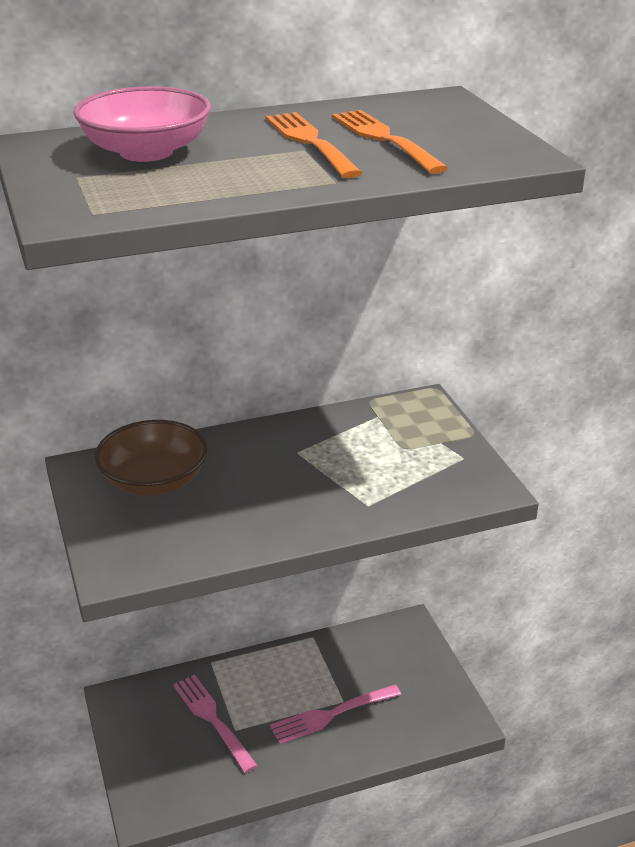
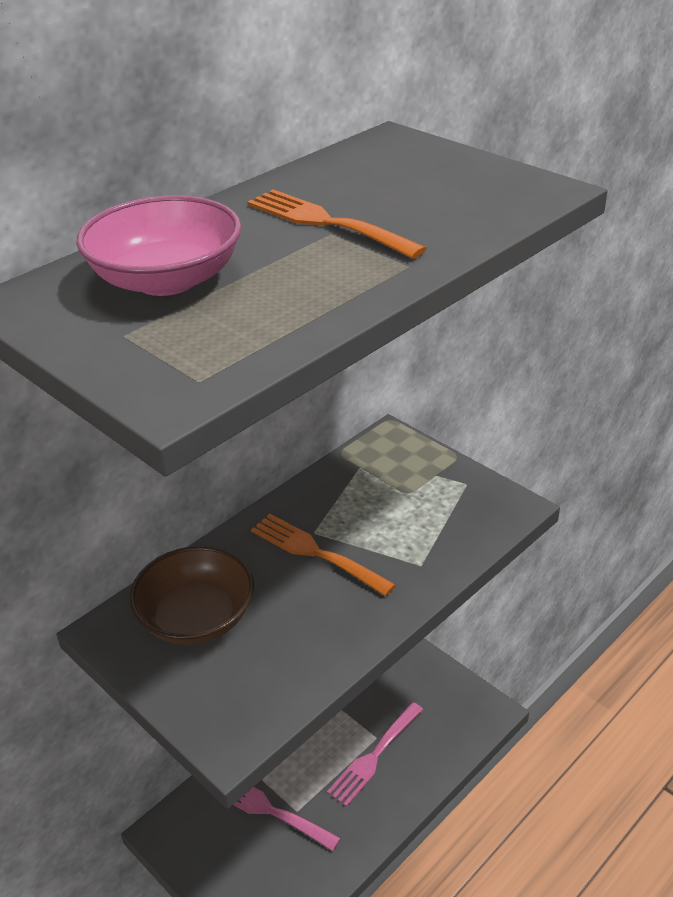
camera: 25 degrees left, 5 degrees up
(386, 140) = (397, 201): orange fork -> orange fork (317, 553)

